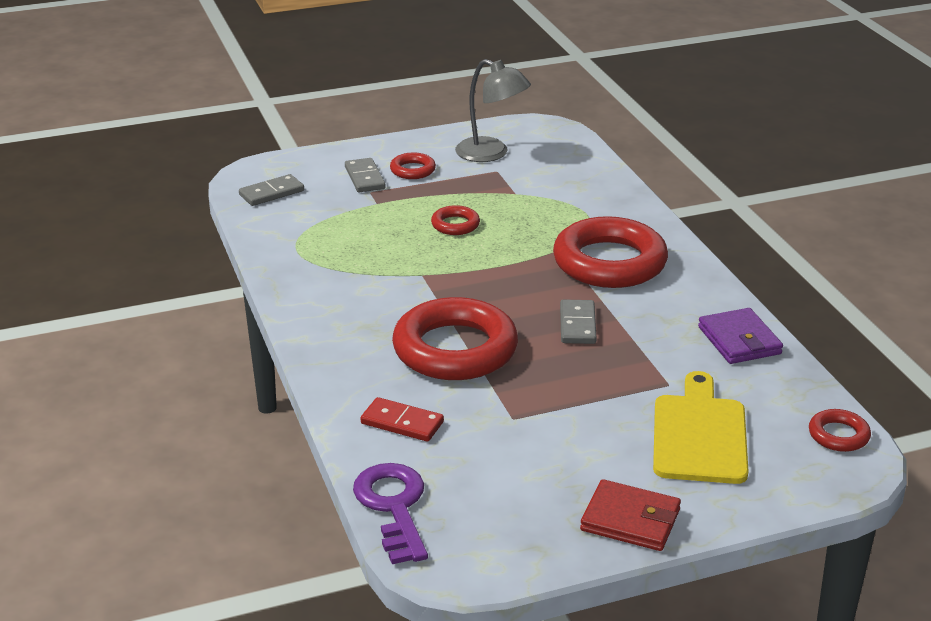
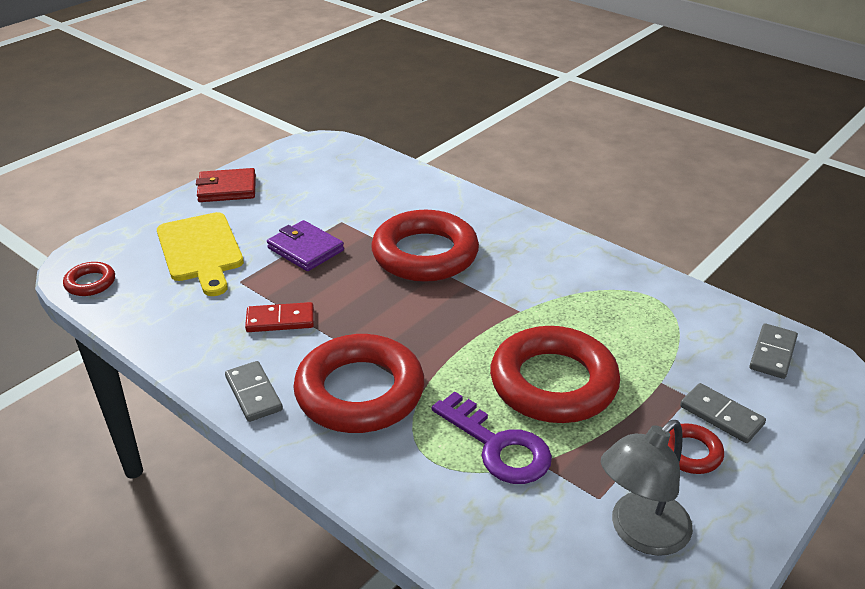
camera: 150 degrees right, 5 degrees up
(393, 507) = (371, 156): purple key -> purple key (498, 446)
(402, 423) = (411, 196): red domino -> red domino (280, 320)
(455, 225) = (553, 383): red ring -> red ring, size x2.24
(491, 154) = (640, 533): grey lamp -> grey lamp turned 45 degrees counterclockwise
(577, 325) = (345, 308): grey domino -> grey domino (254, 393)
(739, 340) = (191, 342): purple wallet -> purple wallet (305, 249)

